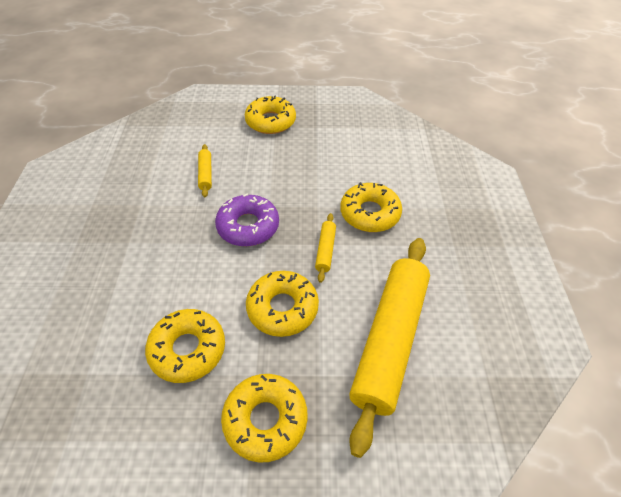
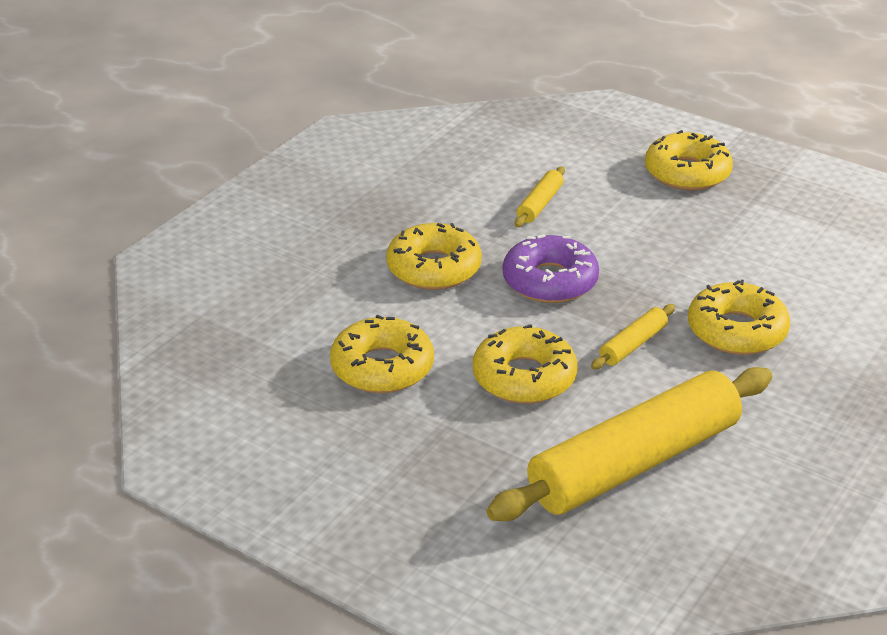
camera: 35 degrees right, 15 degrees down
(265, 419) = (420, 461): yellow donut -> yellow donut (434, 268)

